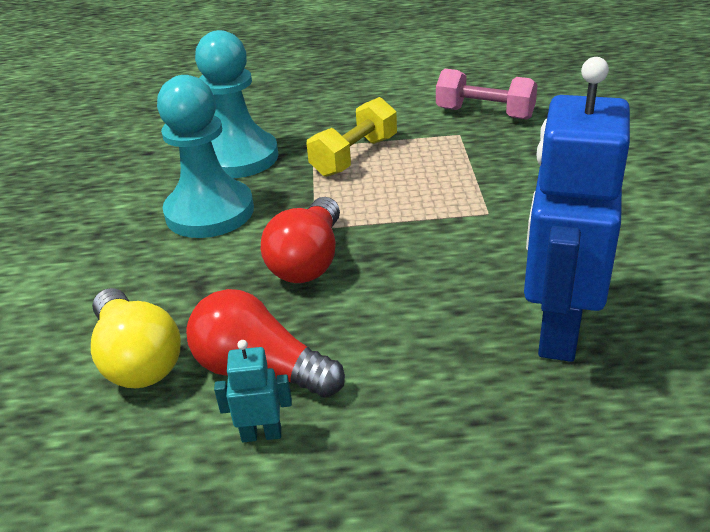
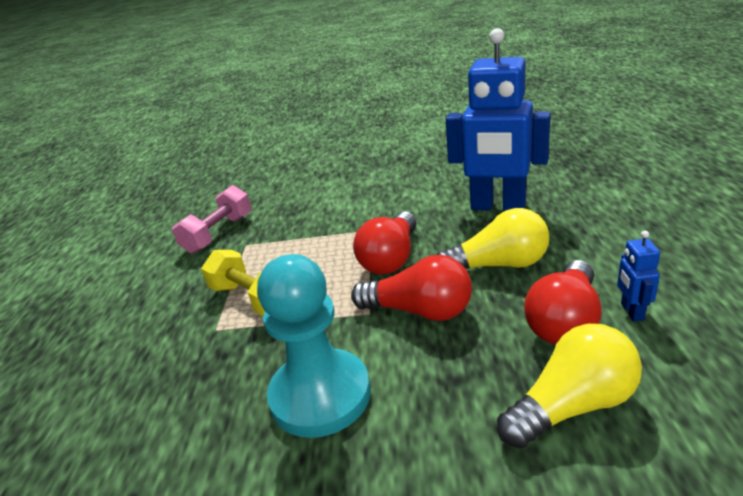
camera: 85 degrees left, 5 degrees down
(239, 158) = (206, 388): turquoise pawn -> none
(261, 434) = (631, 312): turquoise robot -> blue robot
(388, 322) = (498, 265): none -> yellow light bulb
(417, 235) = (391, 258): none -> red light bulb

